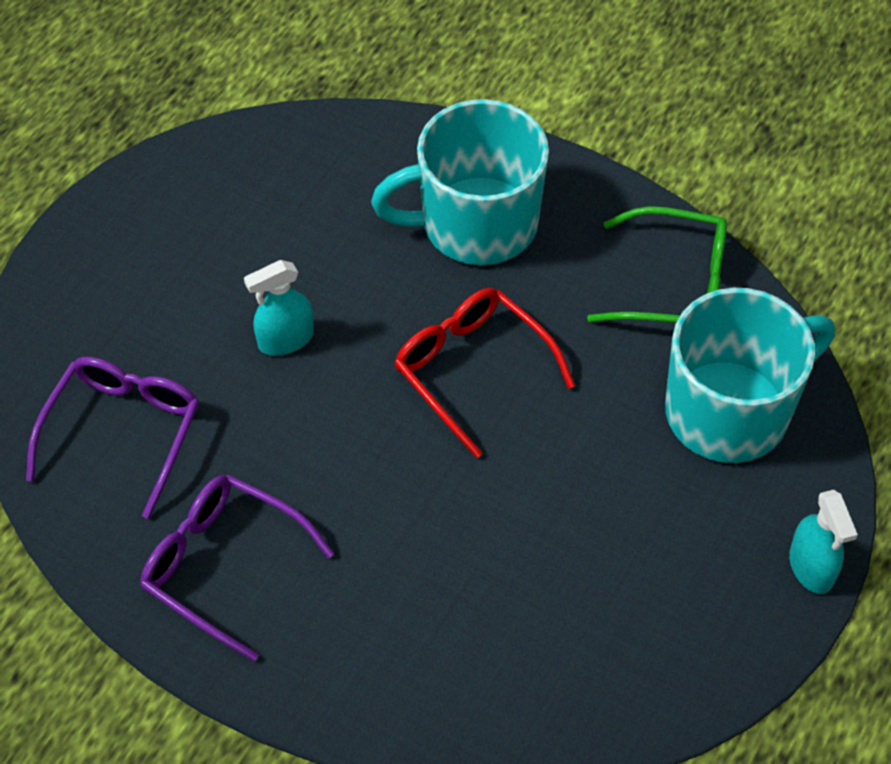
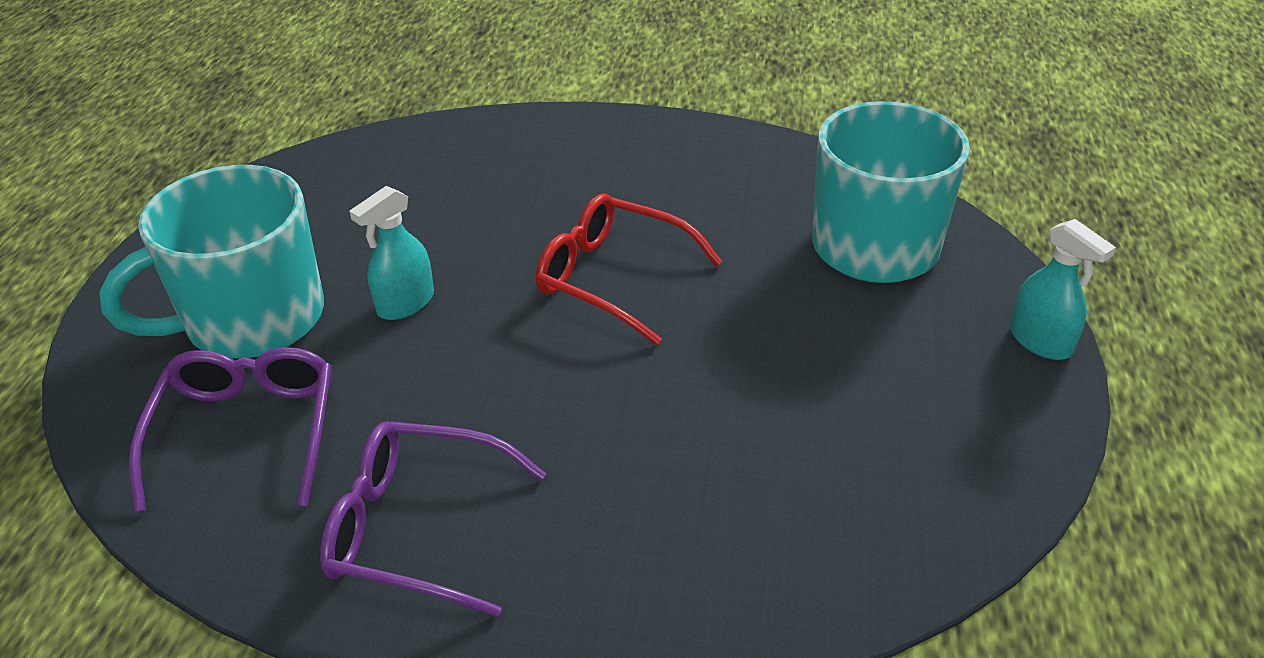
camera: 20 degrees left, 15 degrees down
(475, 224) = (557, 173): turquoise mug -> turquoise mug (251, 319)
(674, 284) = (766, 171): green glasses -> none

